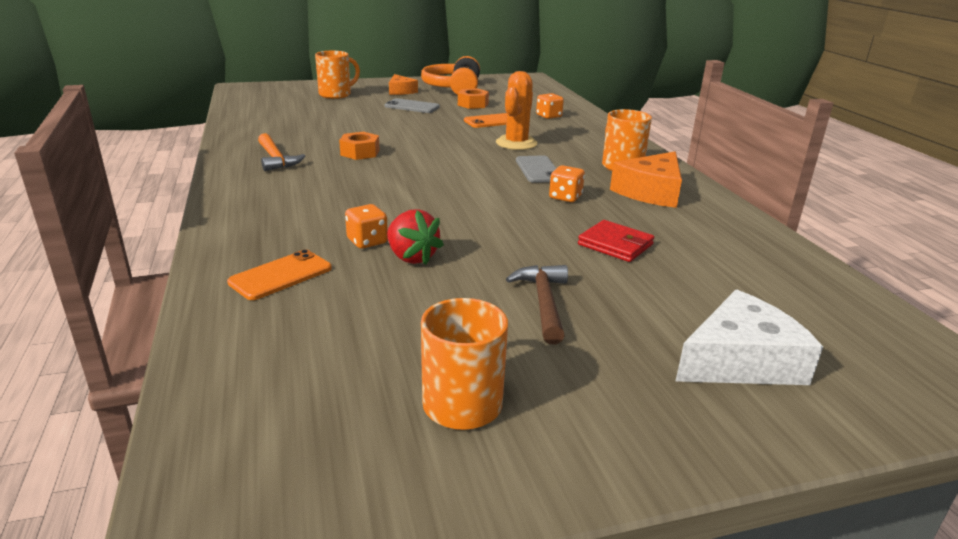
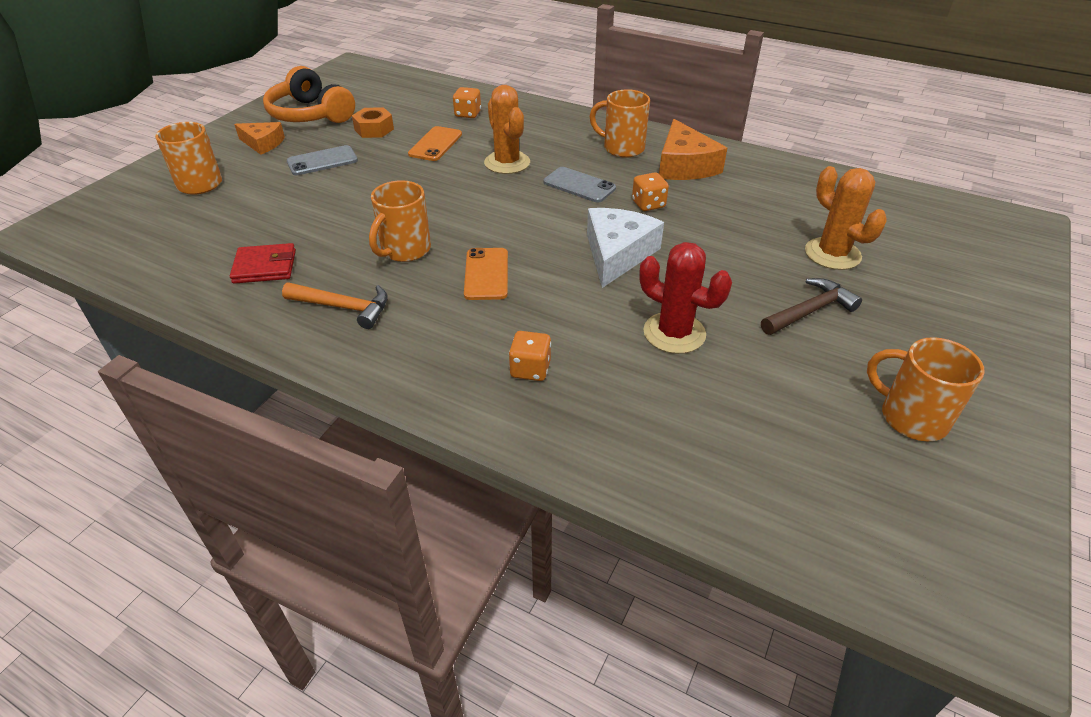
camera: 45 degrees left, 15 degrees up
(281, 275) = (633, 420): orange phone -> orange phone (486, 274)
(360, 153) = (404, 250): orange nut -> orange mug
(367, 241) = (618, 341): orange dice -> orange dice (530, 369)
(411, 257) = (674, 333): red strawberry -> red cactus
(543, 303) = (809, 311): brown hammer -> brown hammer turned 105 degrees clockwise
(615, 244) = (753, 231): red wallet -> red wallet (265, 267)
(657, 288) = (832, 254): none -> orange cactus
(741, 361) = (944, 280): white cheese -> white cheese (617, 254)

